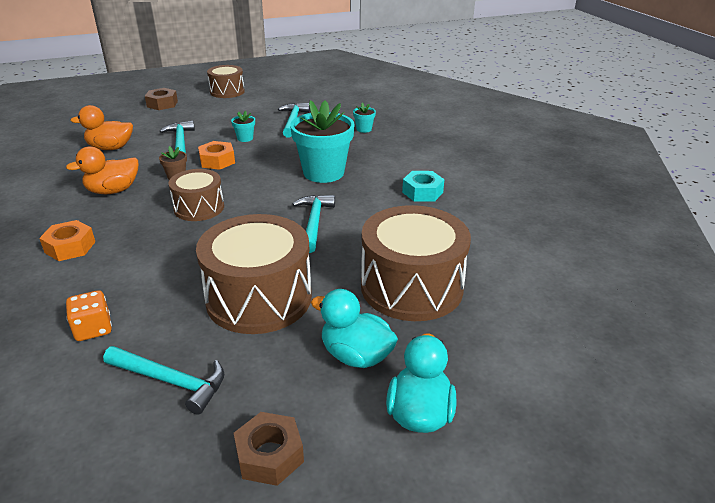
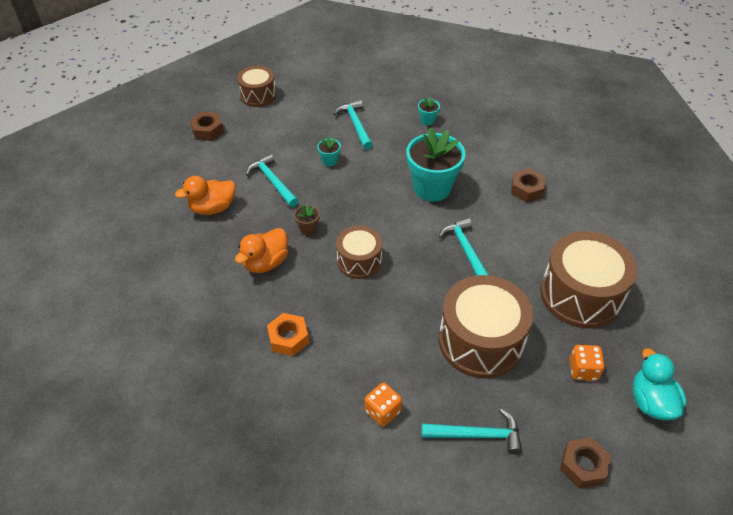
camera: 20 degrees left, 15 degrees up
(217, 161) = (328, 198): orange nut -> none
(356, 355) = (583, 370): turquoise duck -> orange dice
(422, 192) = (527, 190): turquoise nut -> brown nut

